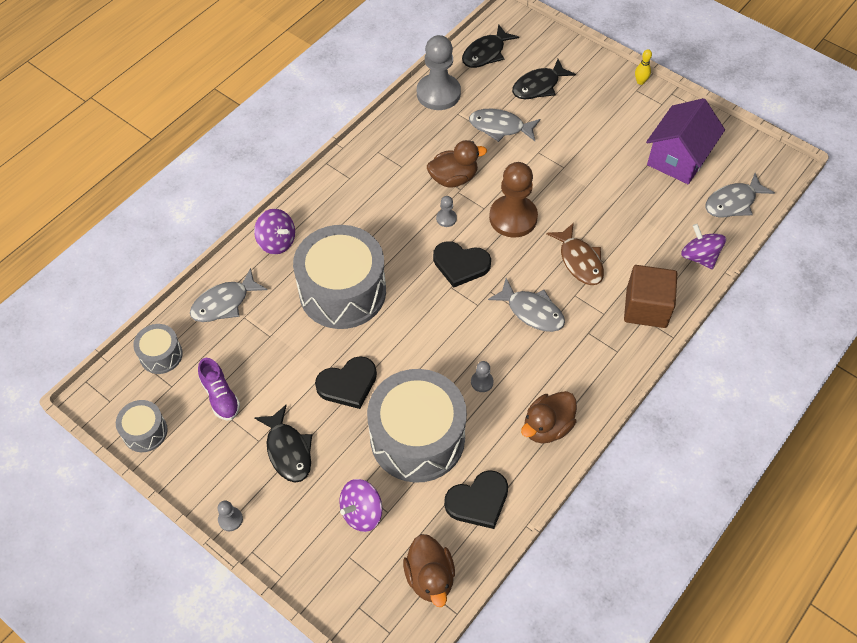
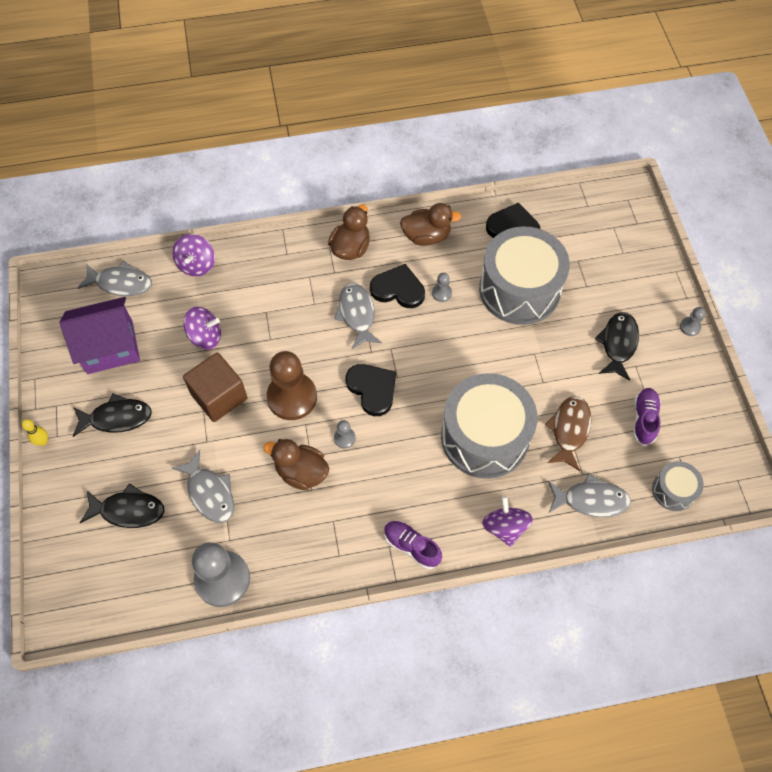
camera: 140 degrees left, 5 degrees up
(145, 432) = (720, 433): grey drum -> none
(333, 187) = (411, 546): none -> purple shoe
(348, 384) = (539, 360): black heart -> black heart (398, 289)
(362, 512) = (595, 271): purple spinning top -> purple spinning top (205, 336)
(430, 577) = (580, 209): brown duck -> brown duck (350, 248)
(486, 53) = (129, 592): black fish -> black fish (117, 418)
(579, 261) = (282, 325): brown fish -> brown fish (569, 430)
(646, 308) = (276, 259): brown cube -> brown cube (219, 396)

